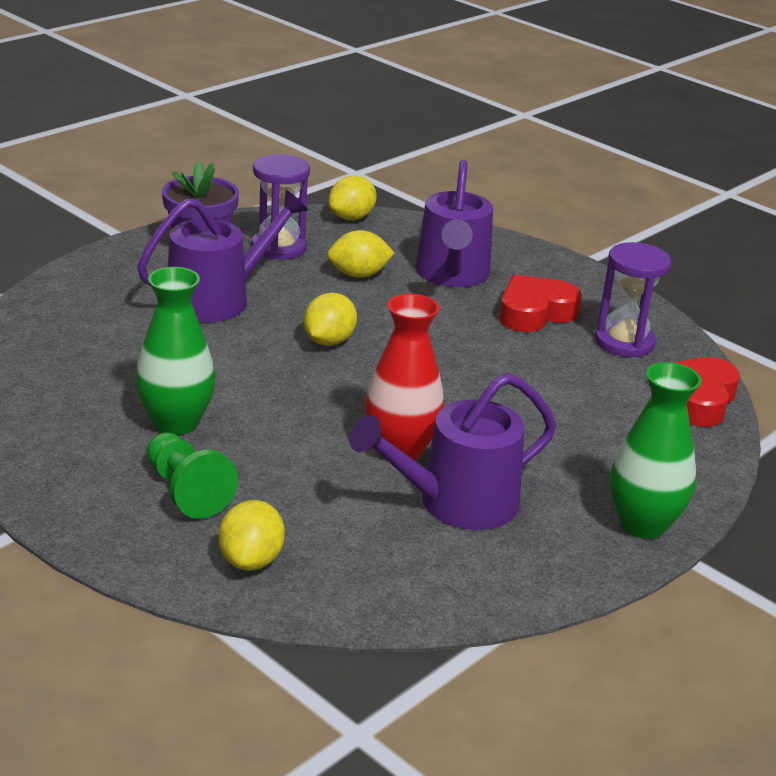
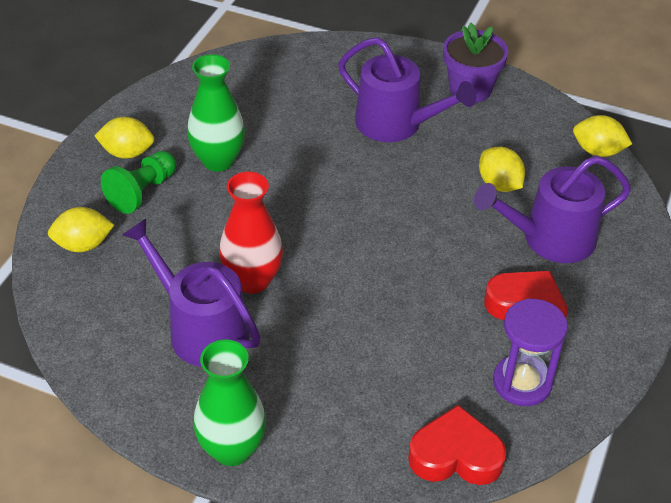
camera: 70 degrees right, 15 degrees up
(279, 247) = (505, 128): purple hourglass -> none
(328, 341) = (379, 199): yellow lemon -> yellow lemon (127, 153)

